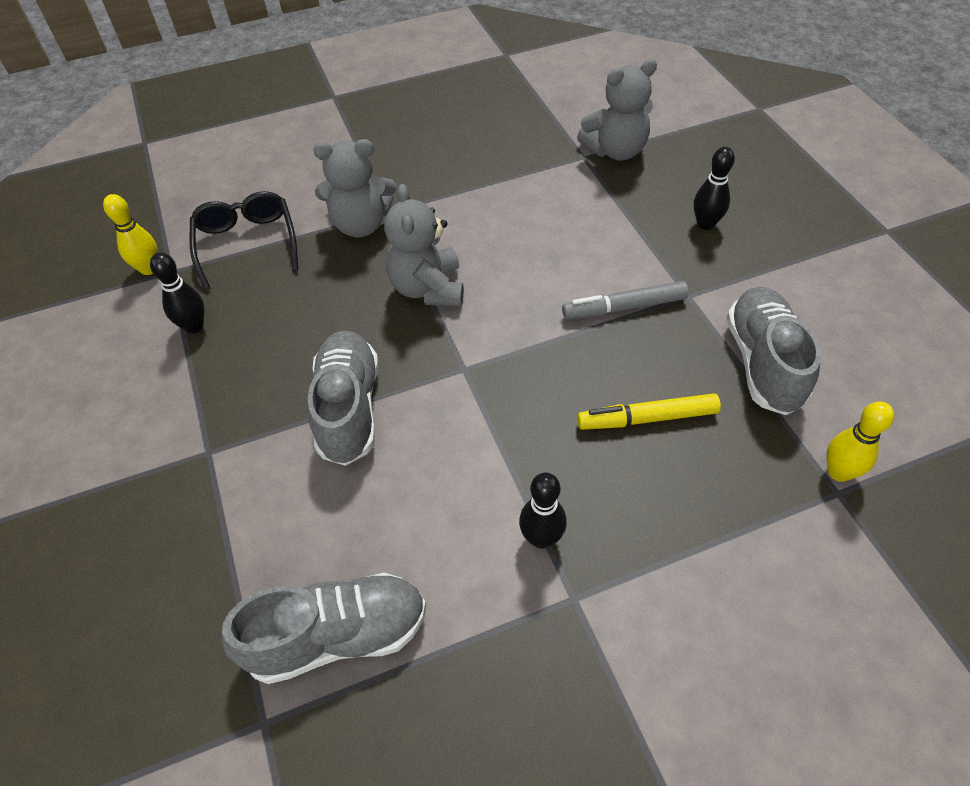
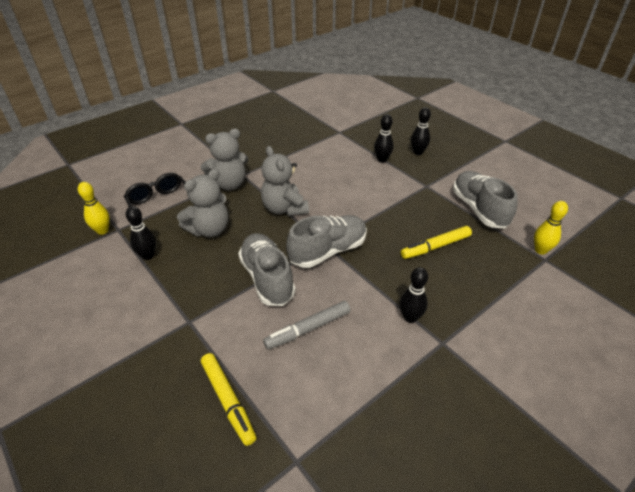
camera: 20 degrees left, 10 degrees down
(210, 596) = (228, 400): none -> yellow marker
(337, 636) = (319, 399): grey shoe -> grey shoe (328, 251)
(615, 151) = (355, 126): grey teddy bear -> grey teddy bear (209, 229)
(624, 307) = (397, 197): grey marker -> grey marker (308, 329)
(633, 227) = (382, 160): none -> black bowling pin

